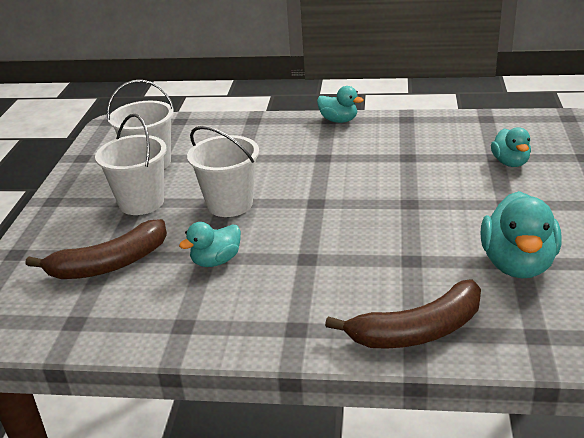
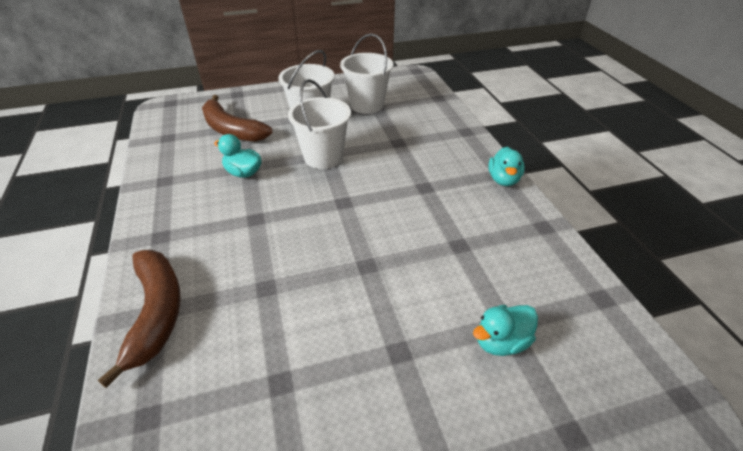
camera: 65 degrees right, 10 degrees up
(417, 331) = (156, 313): brown banana -> brown banana turned 150 degrees counterclockwise
(517, 264) = (275, 381): turquoise duck -> none

